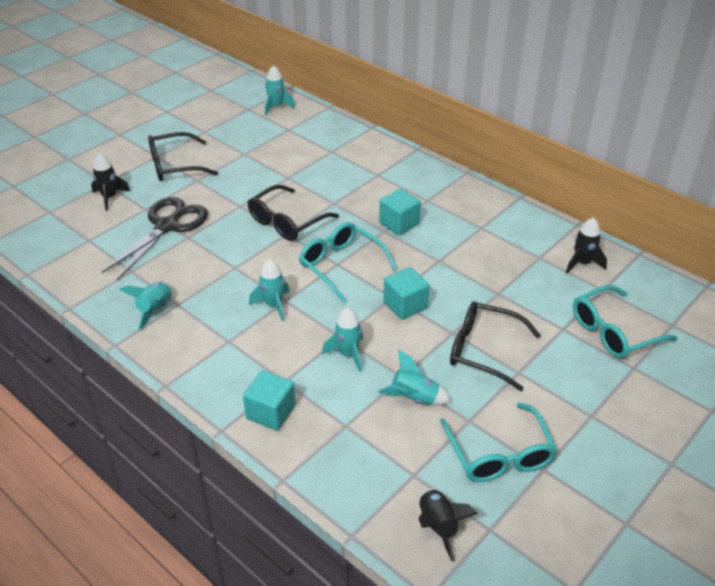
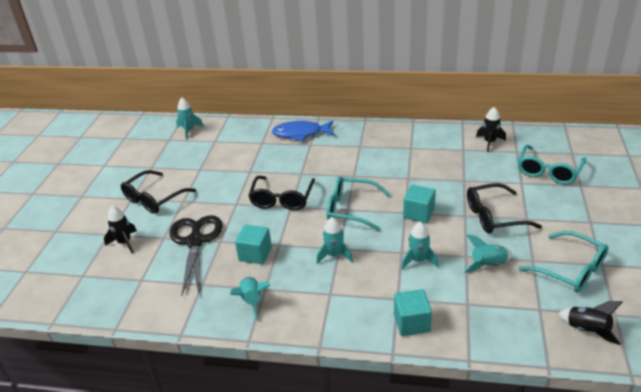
camera: 30 degrees left, 5 degrees down
(380, 158) = (300, 134): none -> blue fish
(399, 223) = (358, 167): turquoise cube -> turquoise cube (255, 254)

